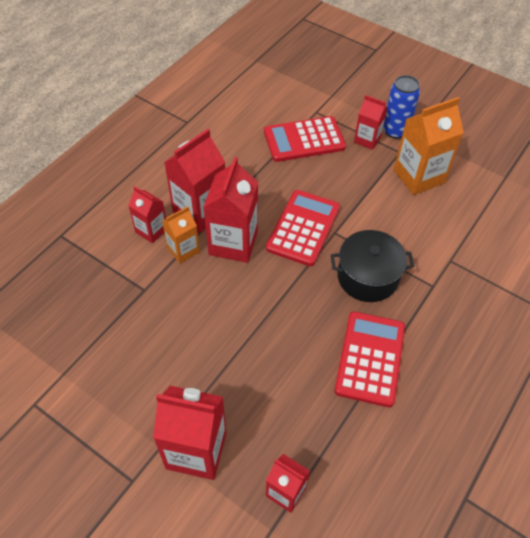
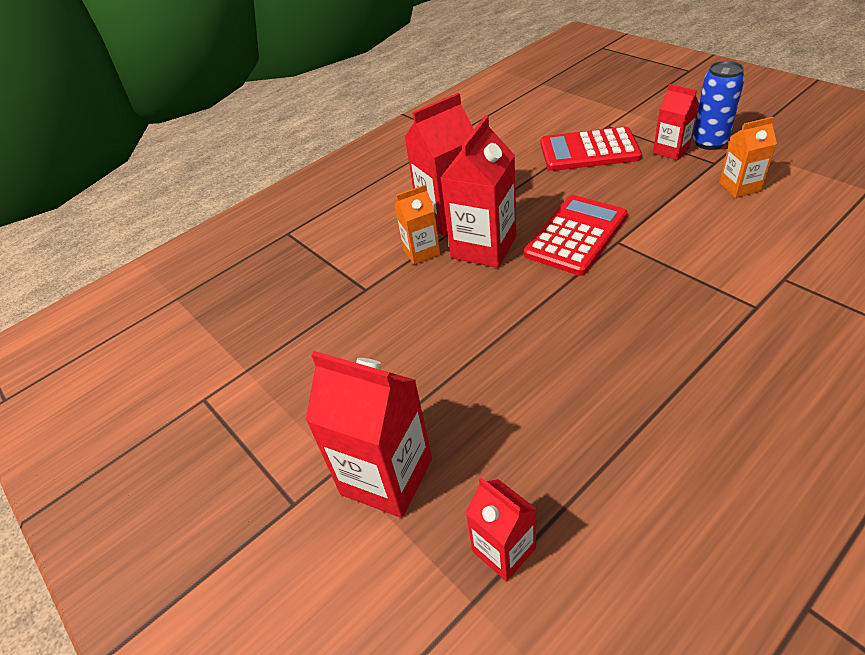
camera: 20 degrees right, 10 degrees down
(151, 230) = (389, 232): red carton -> none
(367, 277) = (659, 291): black pot -> none
(370, 358) = (654, 387): red calculator -> none
(418, 176) = (739, 187): orange carton -> orange carton, size x0.58

